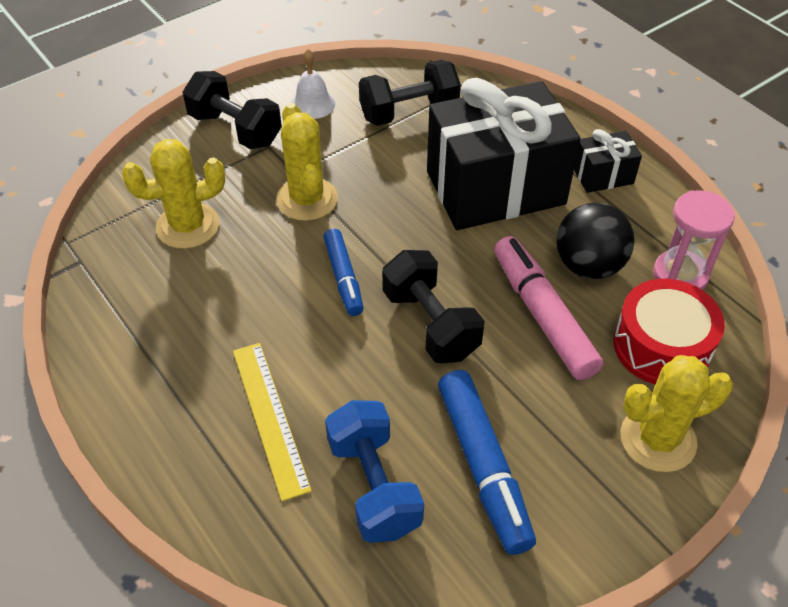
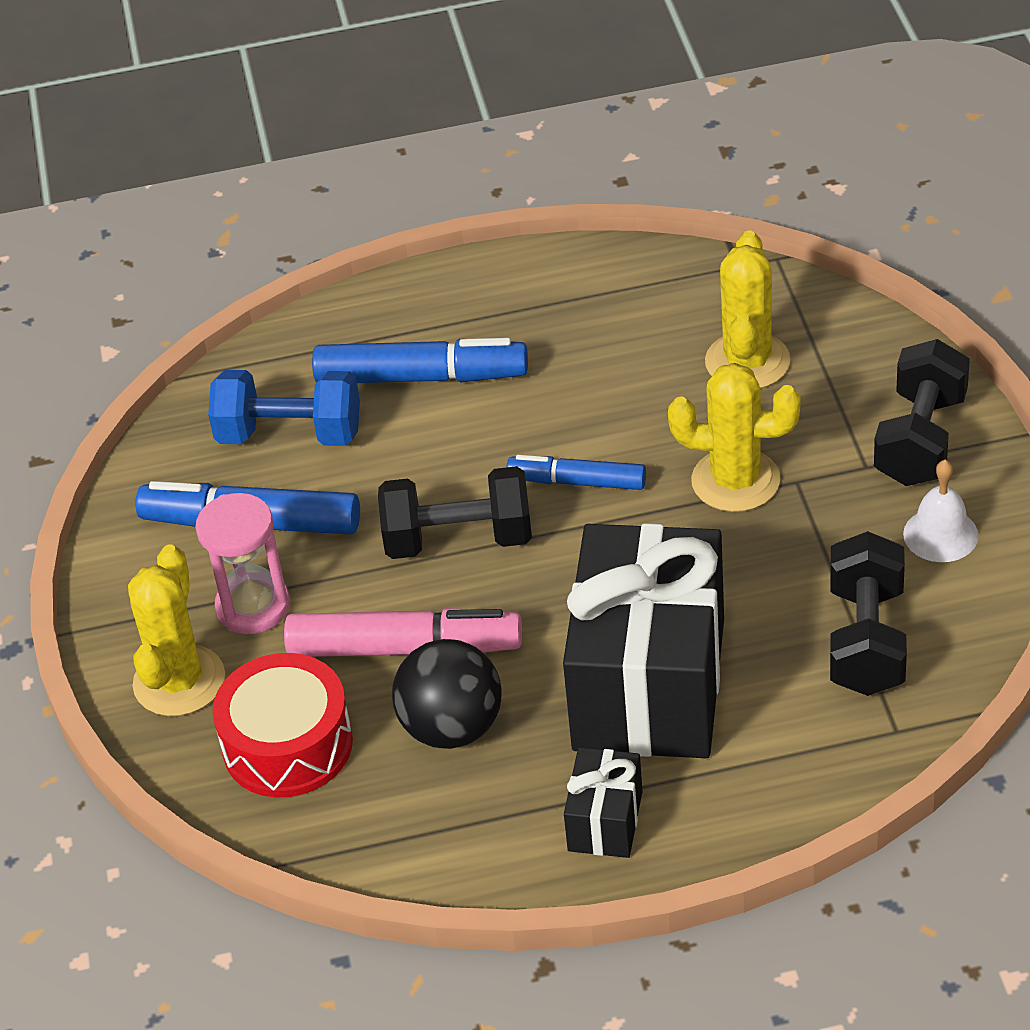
camera: 120 degrees right, 5 degrees down
(235, 129) = (920, 439): black dumbbell -> black dumbbell turned 45 degrees counterclockwise
(269, 417) = (420, 377): yellow ruler -> blue marker
(680, 275) = (376, 820): pink hourglass -> pink hourglass (253, 607)

